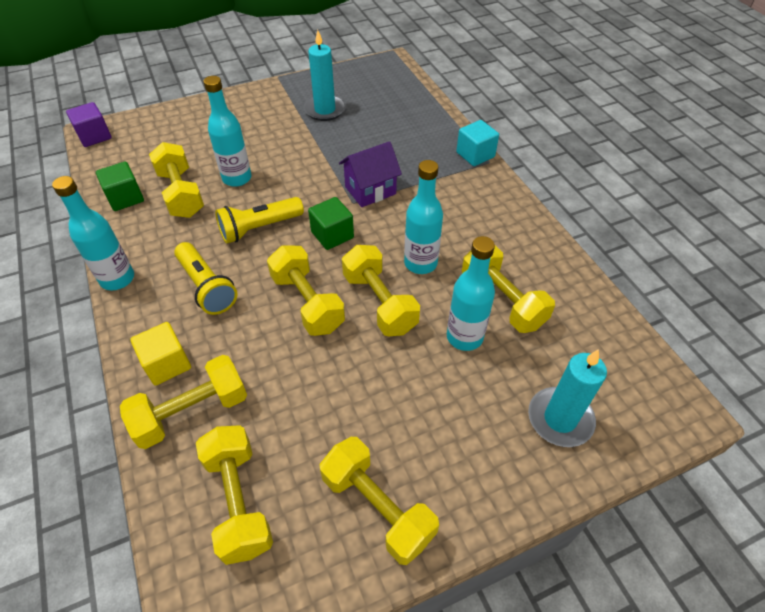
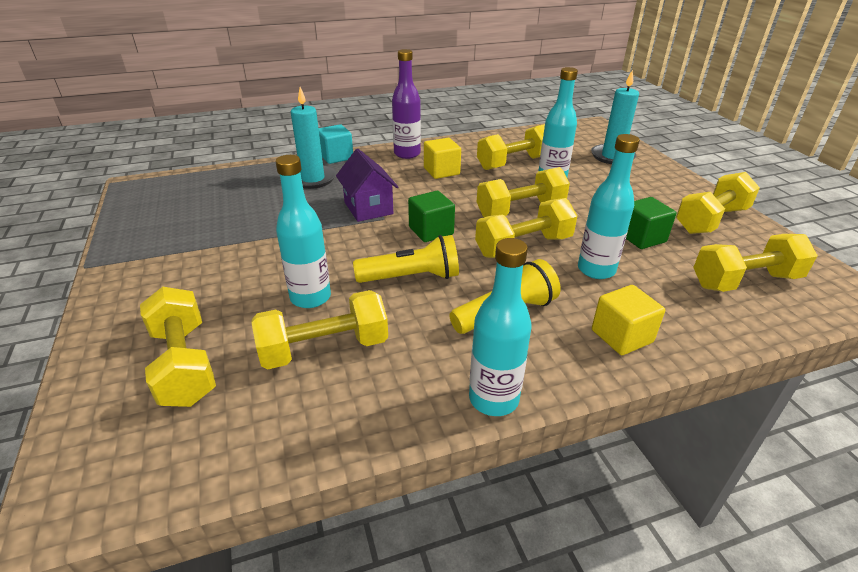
camera: 85 degrees left, 15 degrees down
(94, 136) = (84, 497): purple cube -> none
(125, 198) = (312, 414): green cube -> green cube (641, 238)
(192, 412) = (674, 313): yellow dumbbell -> yellow dumbbell (184, 364)
(259, 228) = (412, 277): yellow flashlight -> yellow flashlight turned 75 degrees counterclockwise
(325, 110) = (202, 230): turquoise candle -> turquoise candle (312, 179)
(420, 263) = (473, 190): turquoise bottle -> turquoise bottle (596, 270)
(461, 235) = (441, 171): none -> yellow cube
(499, 205) = (407, 154): none -> purple bottle

